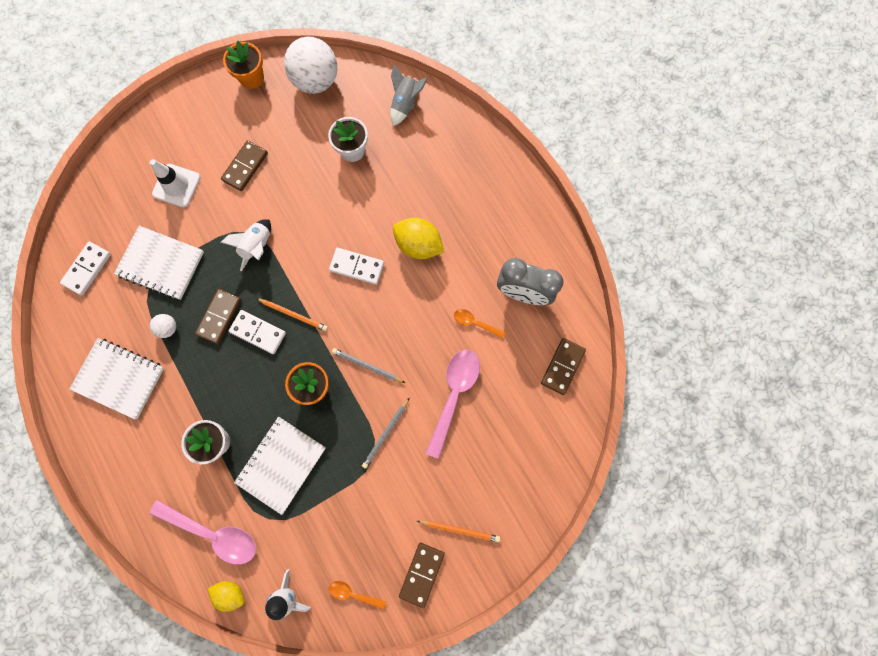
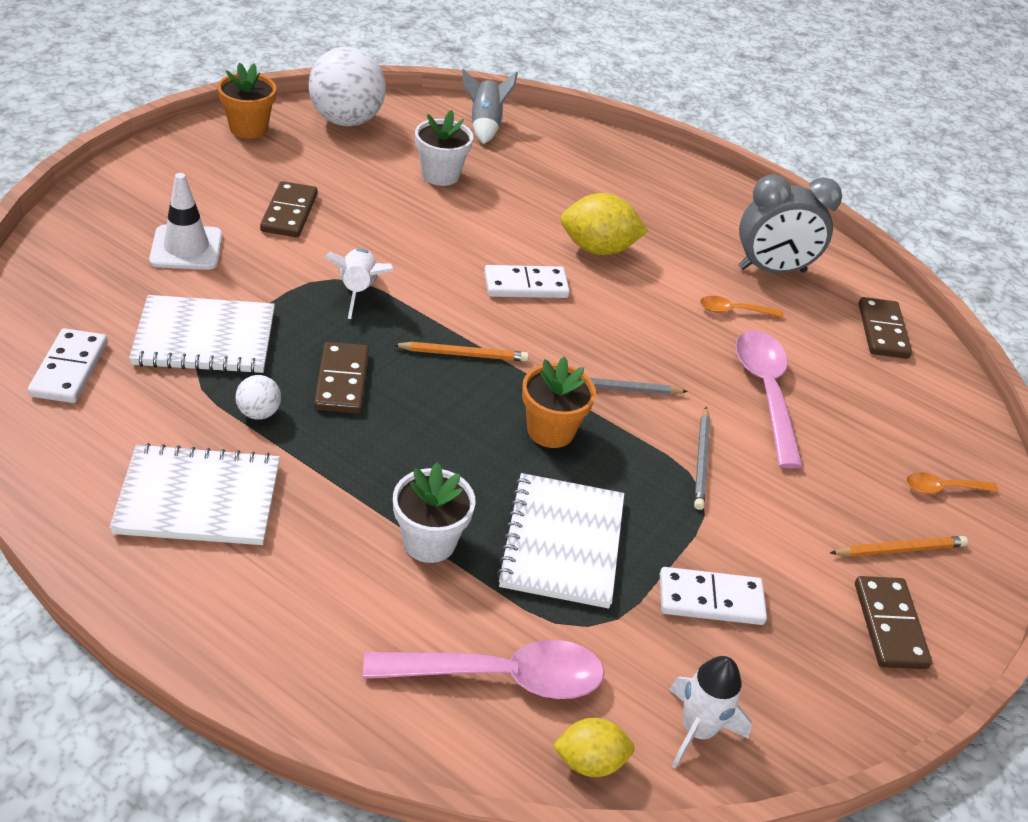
camera: 30 degrees left, 35 degrees down
(258, 332) = (419, 386): white domino -> white domino (710, 599)
(353, 593) = (804, 689): orange spoon -> orange spoon (942, 488)

